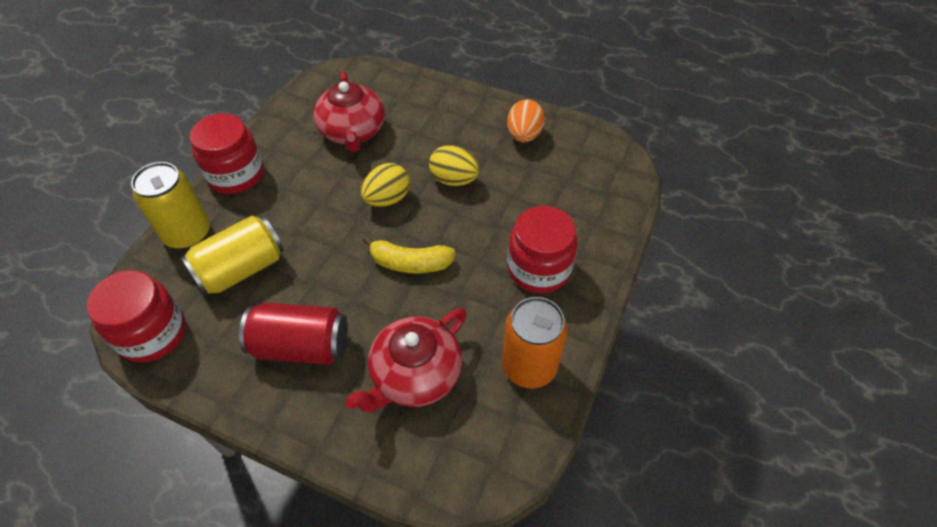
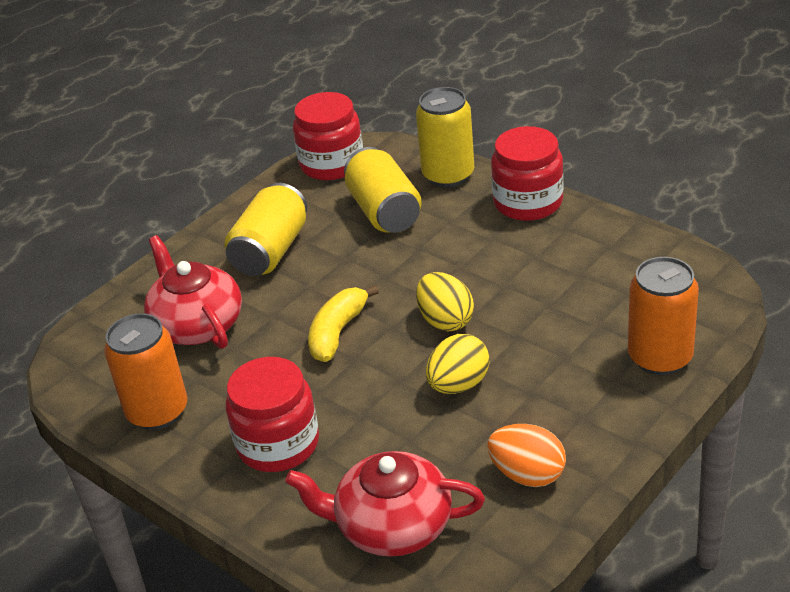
camera: 110 degrees right, 15 degrees down
(301, 346) = (270, 251): red can -> yellow can
(352, 131) = (581, 296): red teapot -> red teapot (392, 526)
(409, 91) = (660, 357): none -> orange can

